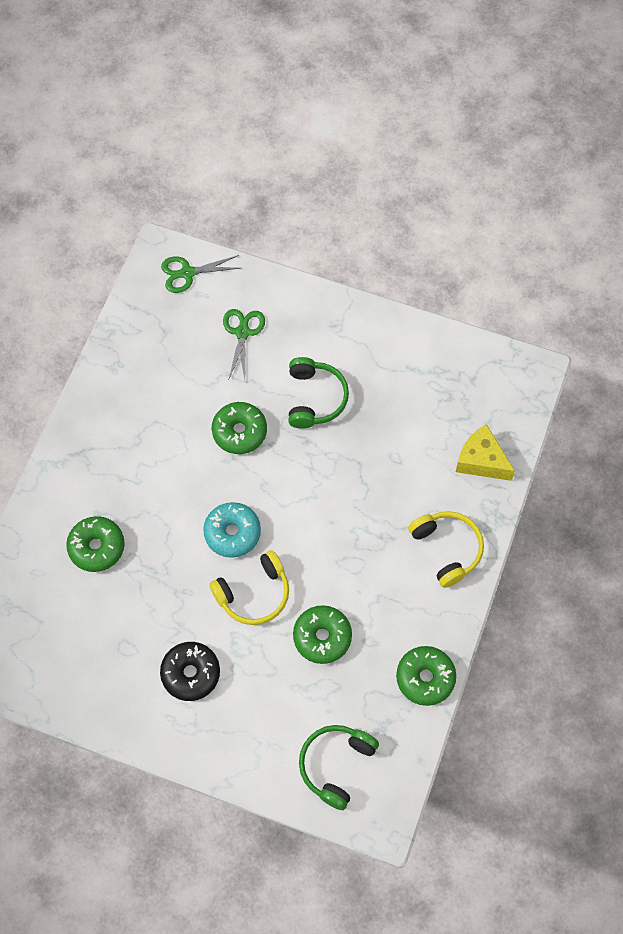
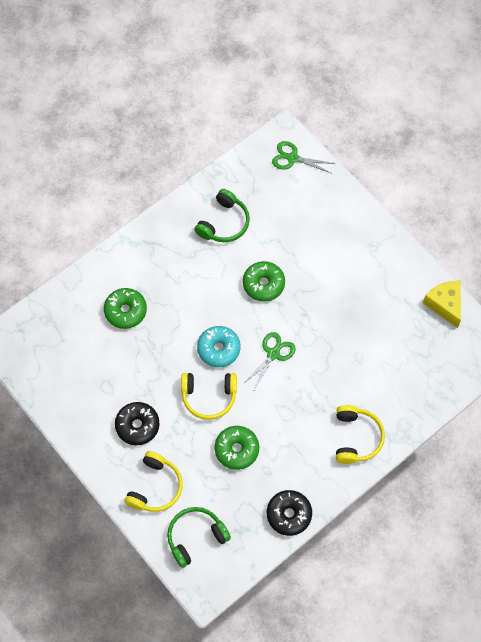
camera: 30 degrees right, 0 degrees up
(242, 332) = (306, 218): green scissors -> green scissors (273, 354)
(254, 733) = (155, 487): none -> yellow headphones
(315, 398) = (328, 288): green headphones -> green headphones (224, 223)
(425, 678) = (289, 514): green donut -> black donut
(481, 461) = (417, 391): yellow cheese -> yellow cheese (445, 305)

